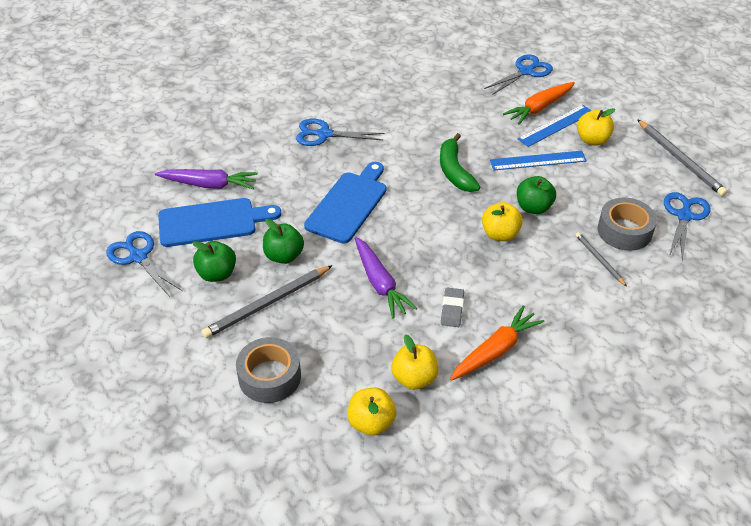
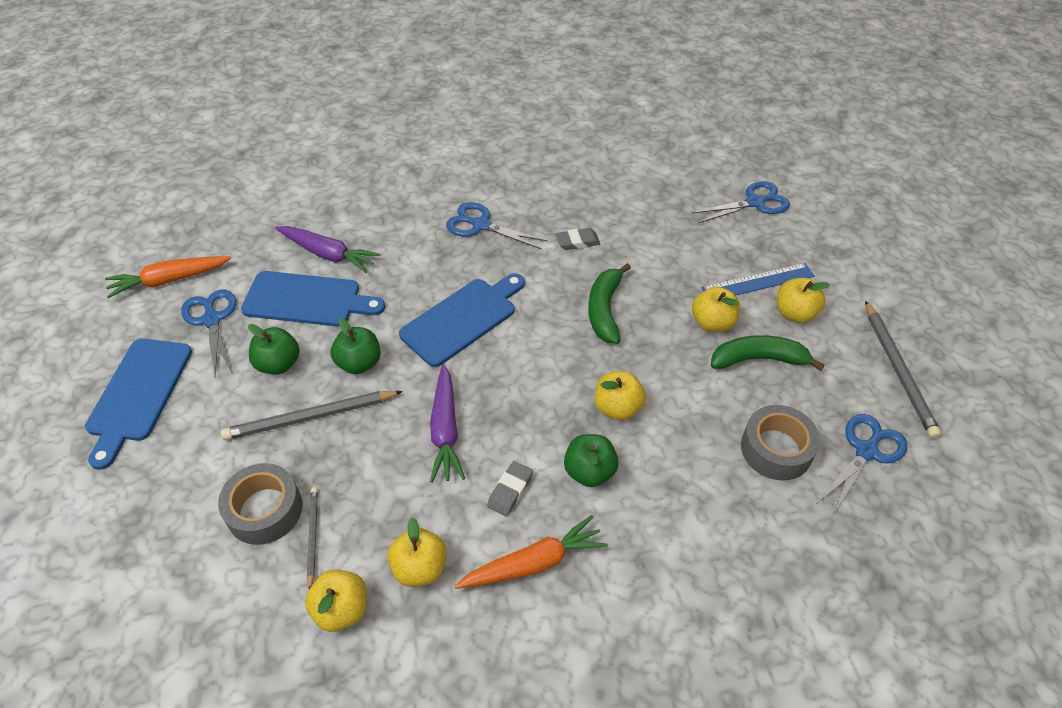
camera: 20 degrees right, 5 degrees up
(108, 327) = (138, 394): none -> blue cutting board
(407, 129) = (577, 242): none -> grey eraser
(533, 207) = (676, 384): green apple -> green apple (589, 471)
(538, 160) = (712, 323): blue ruler -> yellow apple
(539, 108) = (748, 254): orange carrot -> orange carrot (169, 280)
(583, 176) = (758, 359): none -> green banana
(599, 260) = (724, 480): grey pencil -> grey pencil (312, 537)

